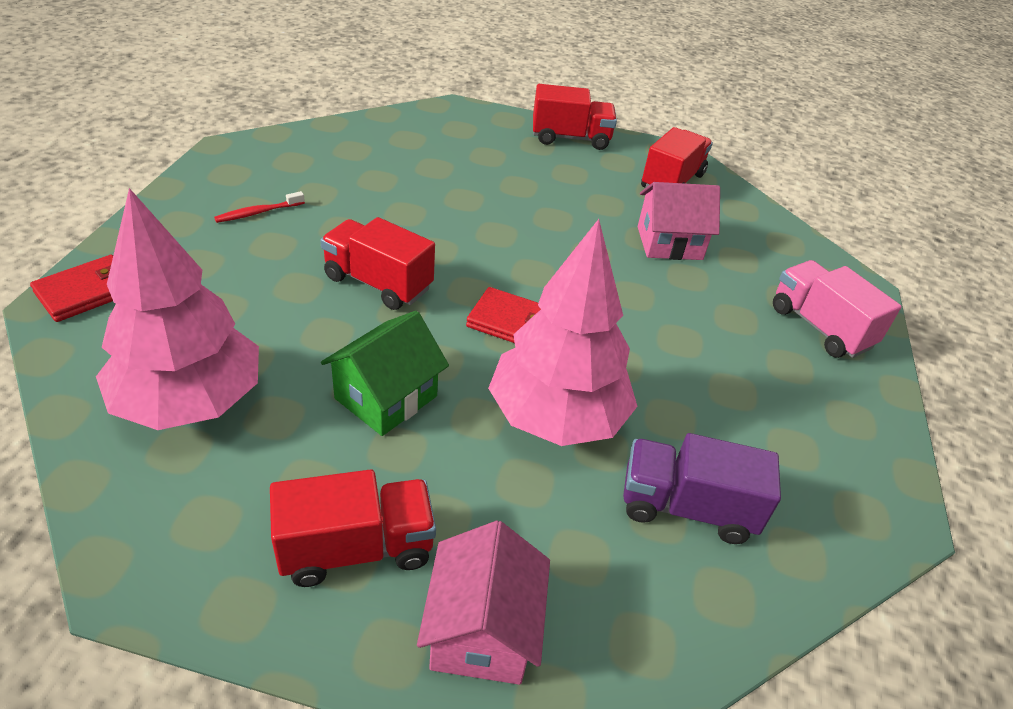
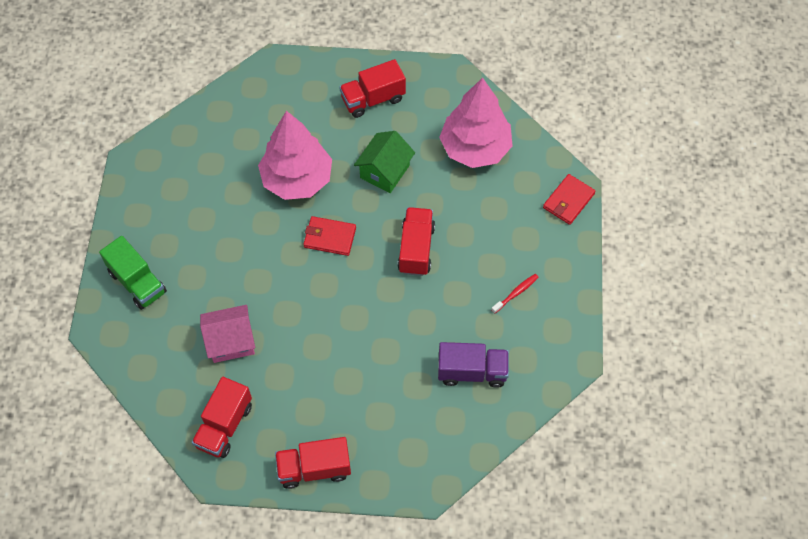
camera: 175 degrees right, 20 degrees up
(378, 283) = (416, 249): red truck -> red truck turned 105 degrees counterclockwise
(482, 630) = (316, 80): pink house -> none
(686, 507) = (233, 145): purple truck -> purple truck (472, 371)
(820, 327) = (137, 282): pink truck -> green truck

